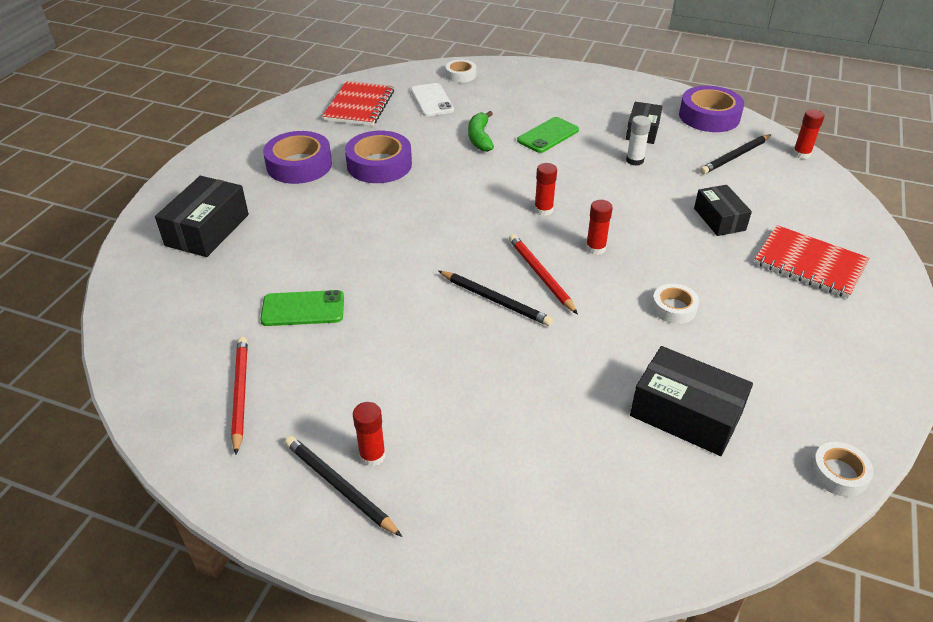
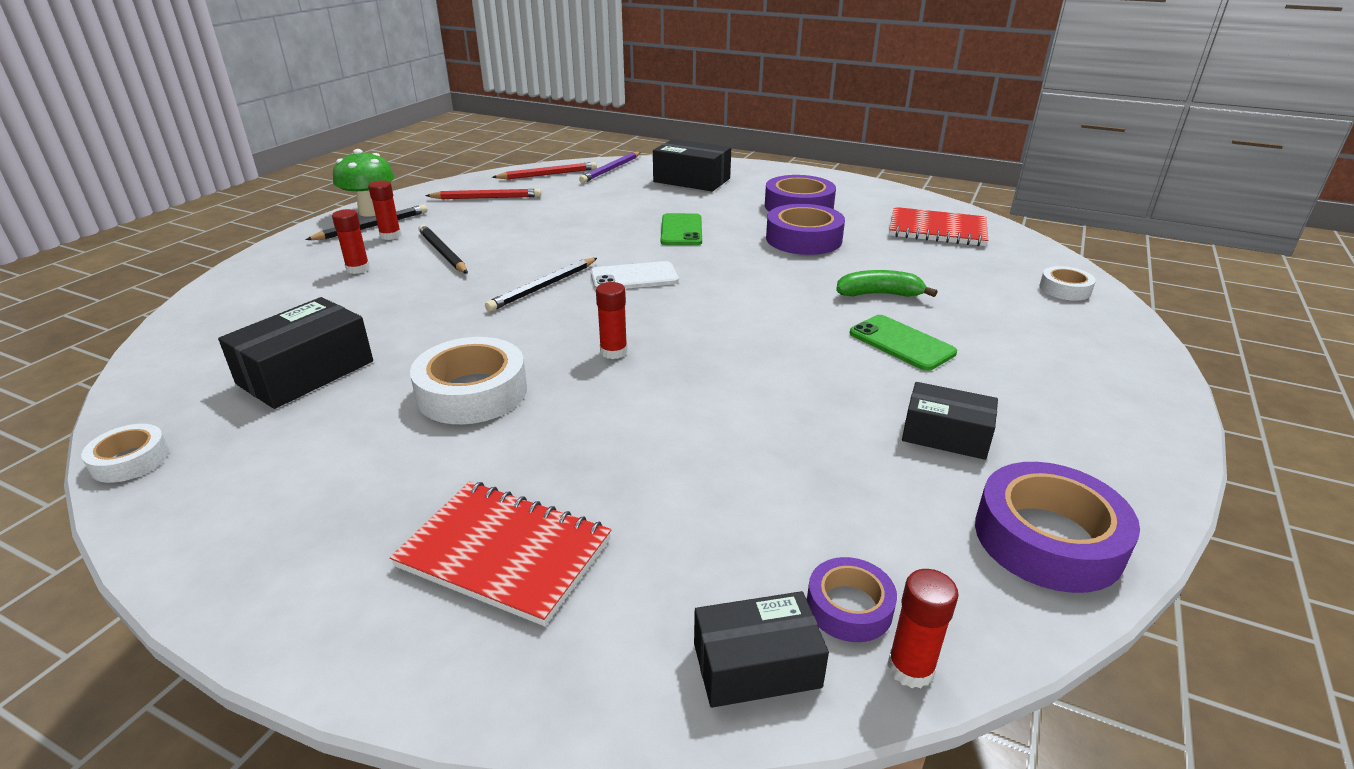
camera: 95 degrees right, 10 degrees down
(148, 295) = (611, 169): none -> purple pencil
(282, 507) = (371, 212): none -> green mushroom
(303, 309) = (571, 212): green phone -> green phone (681, 230)
(431, 100) = (973, 268): white phone -> white phone (634, 277)
(541, 275) = (574, 313): red pencil -> red pencil (547, 174)
(543, 210) = (704, 324): red glue stick -> red glue stick (358, 269)
(634, 160) = (839, 412): white glue stick -> none
(673, 308) = (472, 392): white tape -> white tape, size x1.81
(719, 219) = (659, 472): black box -> black box (756, 665)
(735, 156) = (876, 541): black pencil -> black pencil (443, 253)
(779, 165) = (849, 607): none -> purple tape
(809, 264) = (505, 553): red notebook -> red notebook turned 75 degrees clockwise

